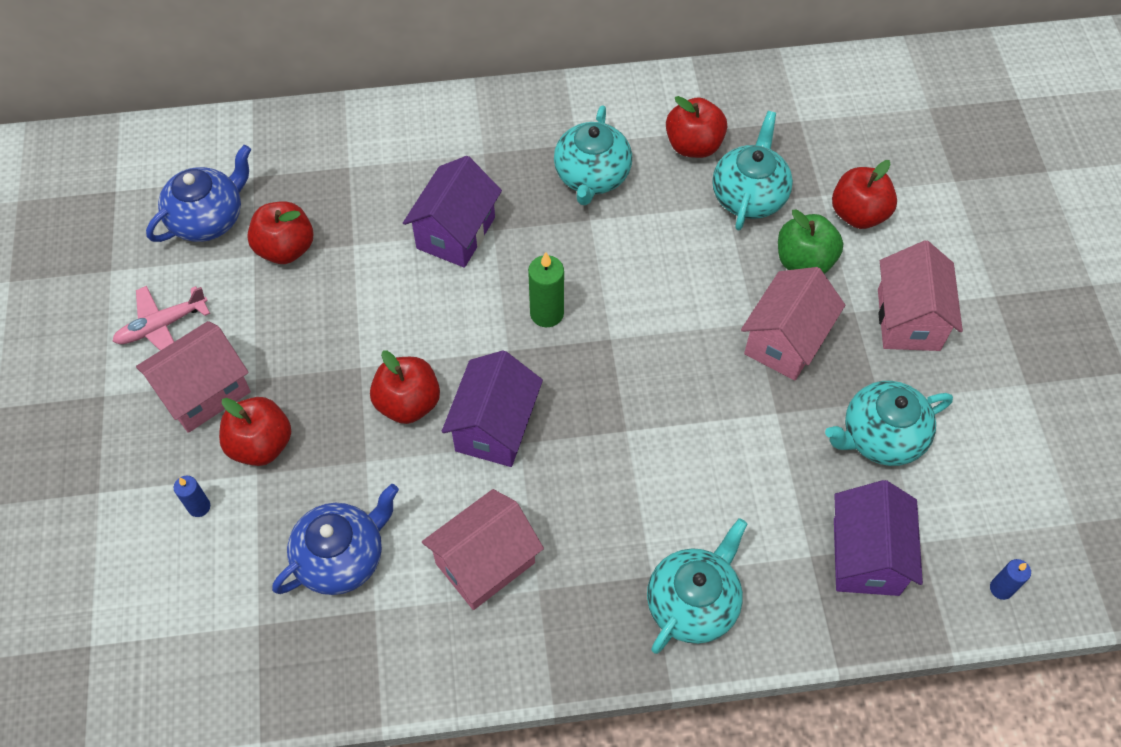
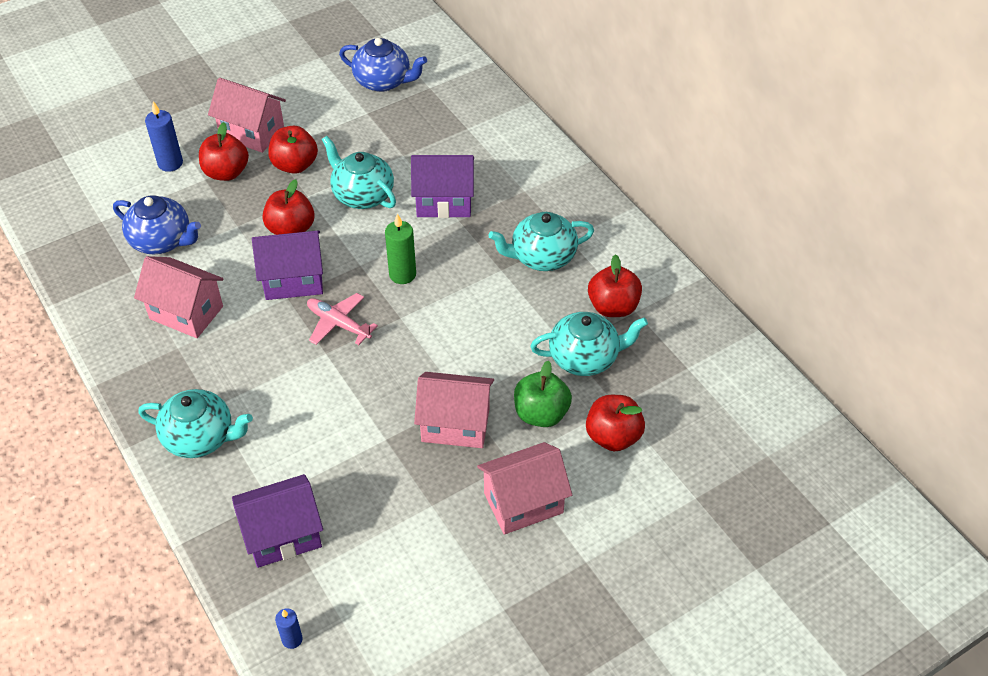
camera: 65 degrees right, 10 degrees down
(162, 326) = (290, 95): pink plane -> pink plane (338, 324)
(199, 507) = (170, 163): blue candle -> blue candle, size x1.63
(285, 248) = (381, 125): red apple -> red apple (295, 165)
(881, 436) = (397, 515): turquoise teapot -> turquoise teapot (362, 195)

